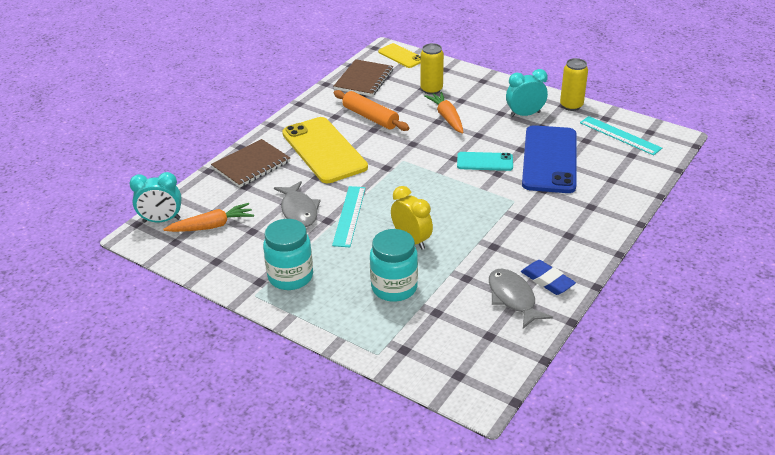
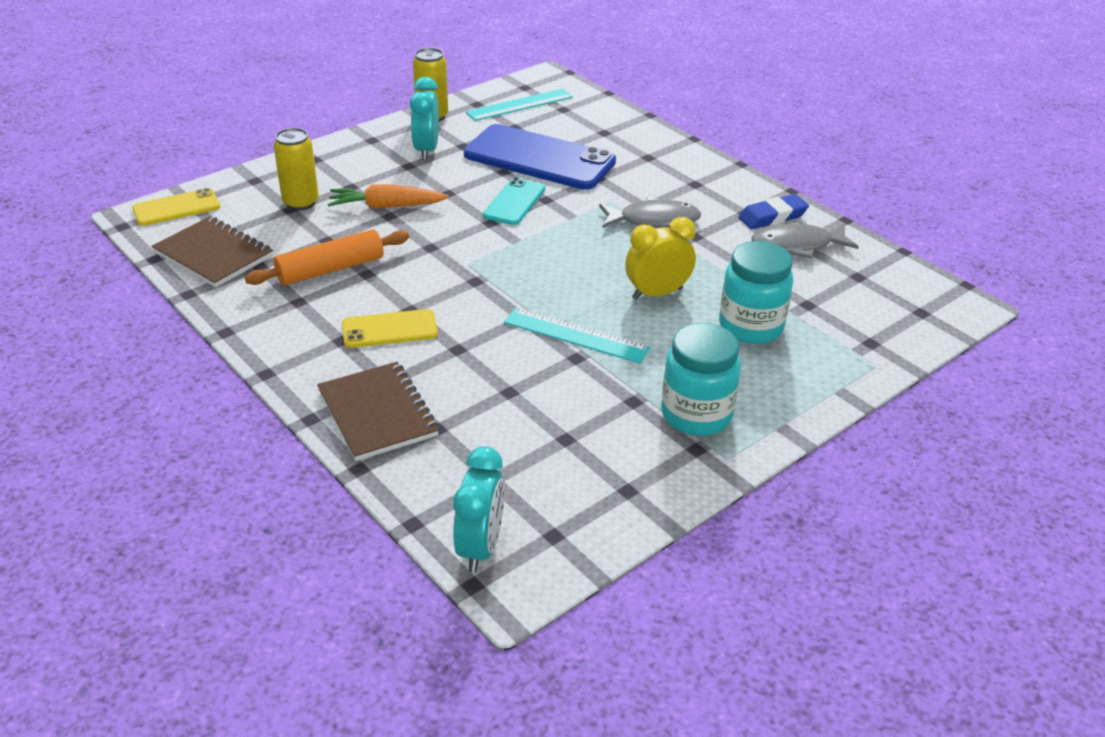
camera: 75 degrees left, 0 degrees up
(211, 226) = (530, 484): orange carrot -> none
(299, 211) = (537, 381): grey fish -> grey fish (654, 220)
(324, 150) = (389, 329): yellow phone -> yellow phone, size x0.52

